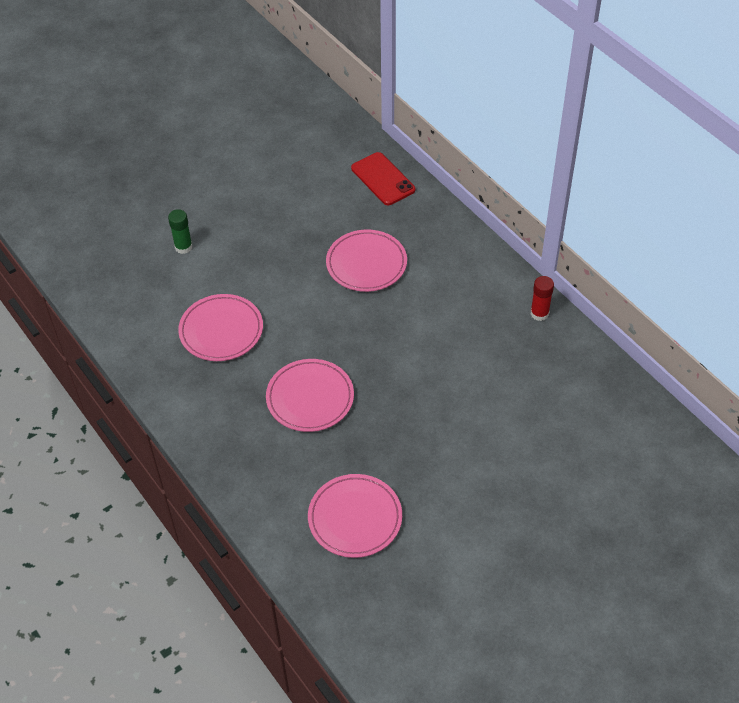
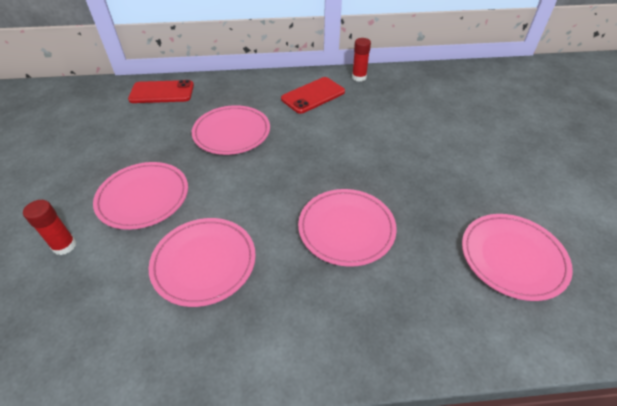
camera: 60 degrees left, 5 degrees down
(183, 247) = (64, 246): green glue stick -> red glue stick
(252, 257) = (143, 197): none -> pink plate
(472, 292) = (313, 95): none -> red phone

